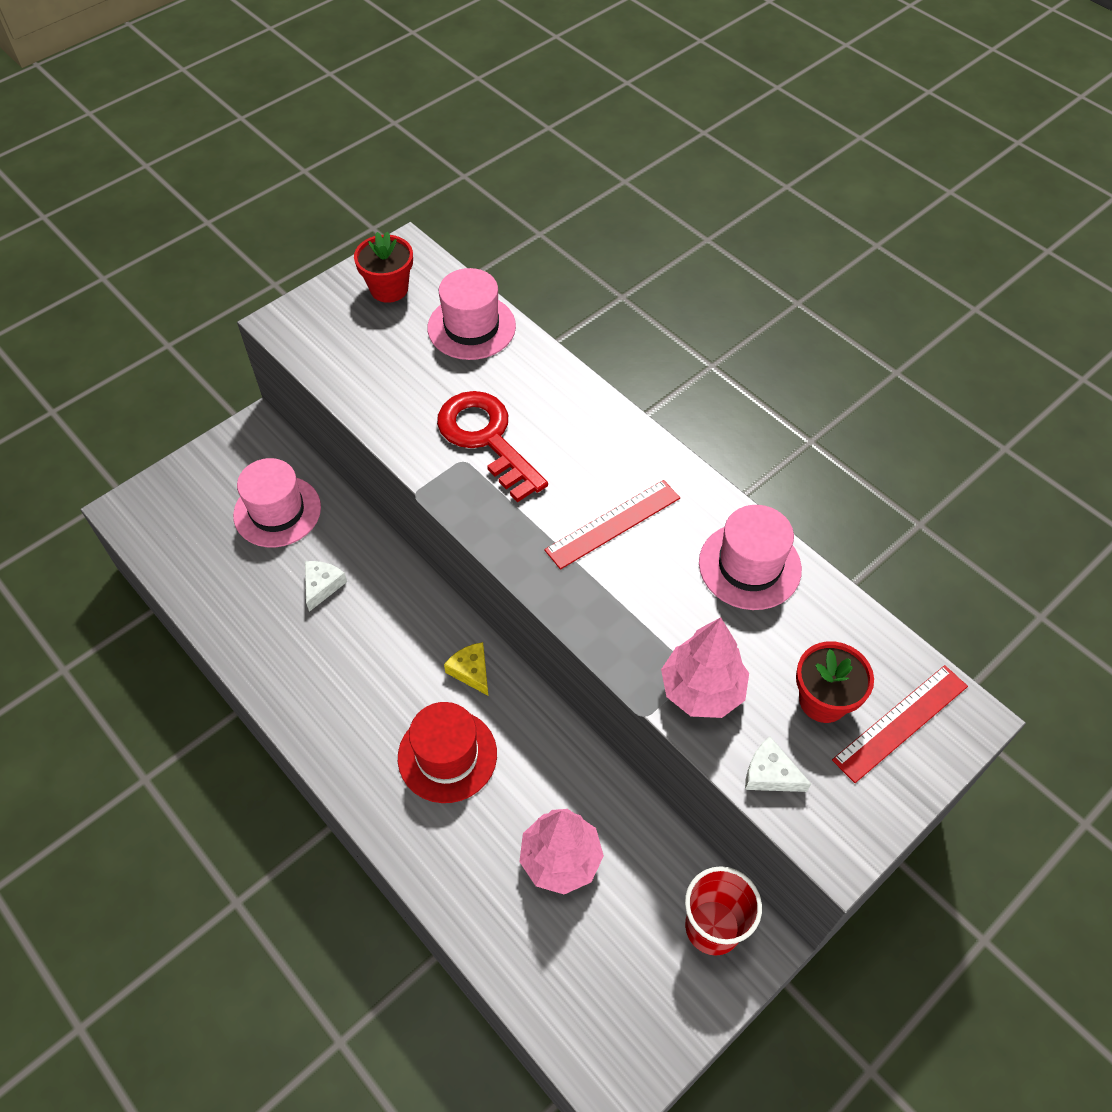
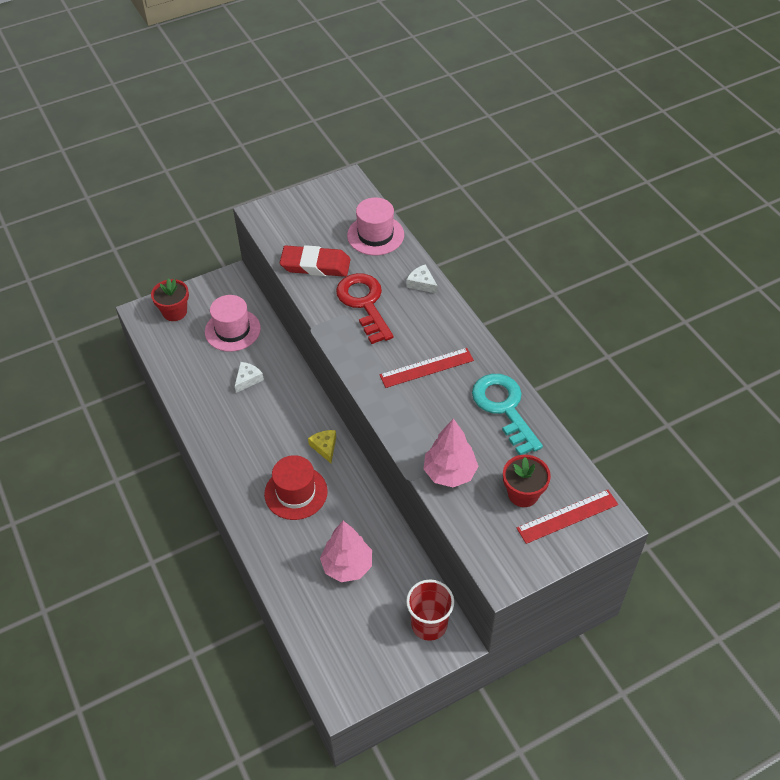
camera: 15 degrees right, 5 degrees down
(389, 289) = (331, 203): red flower pot -> red flower pot (174, 312)
(393, 390) = (315, 265): none -> red eraser
(749, 566) = (504, 408): pink hat -> turquoise key
(770, 773) = (475, 527): white cheese -> white cheese (422, 283)

